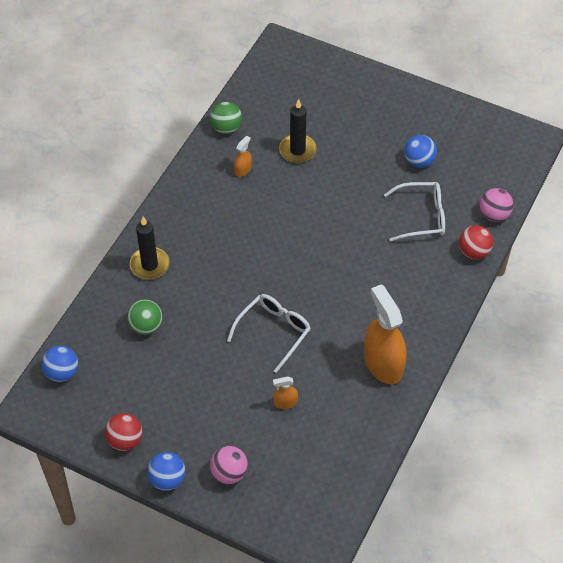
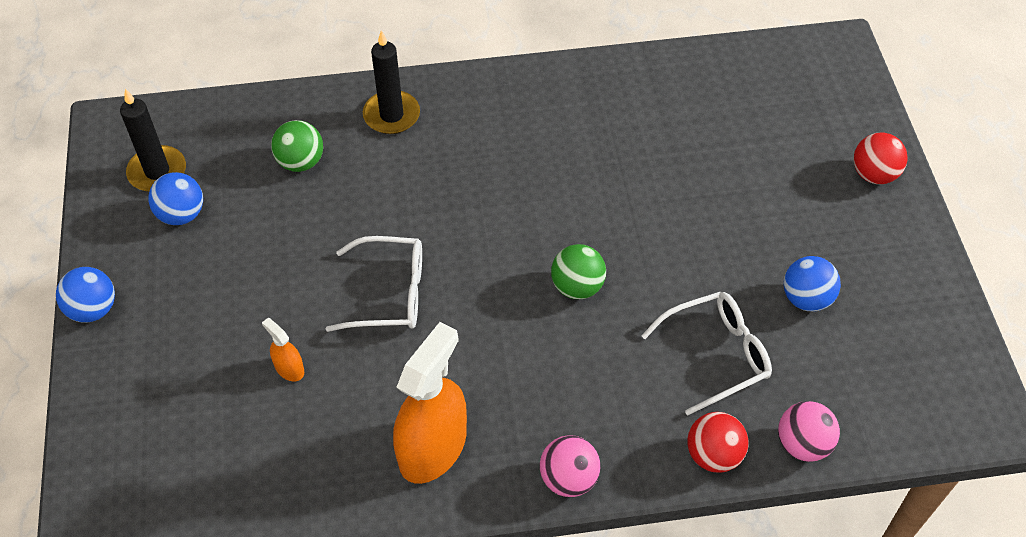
camera: 55 degrees right, 0 degrees up
(62, 372) = (180, 124): blue ball -> blue ball (181, 214)
(125, 440) = (124, 235): red ball -> red ball (873, 174)
(226, 128) = (658, 69): green ball -> green ball (577, 286)
(229, 473) = (141, 368): pink ball -> pink ball (568, 478)
(243, 170) = (611, 121): orange spray bottle -> none
(297, 150) = (693, 157): black candle -> black candle (157, 171)
(422, 216) = (716, 355): white glasses -> white glasses turned 75 degrees counterclockwise

